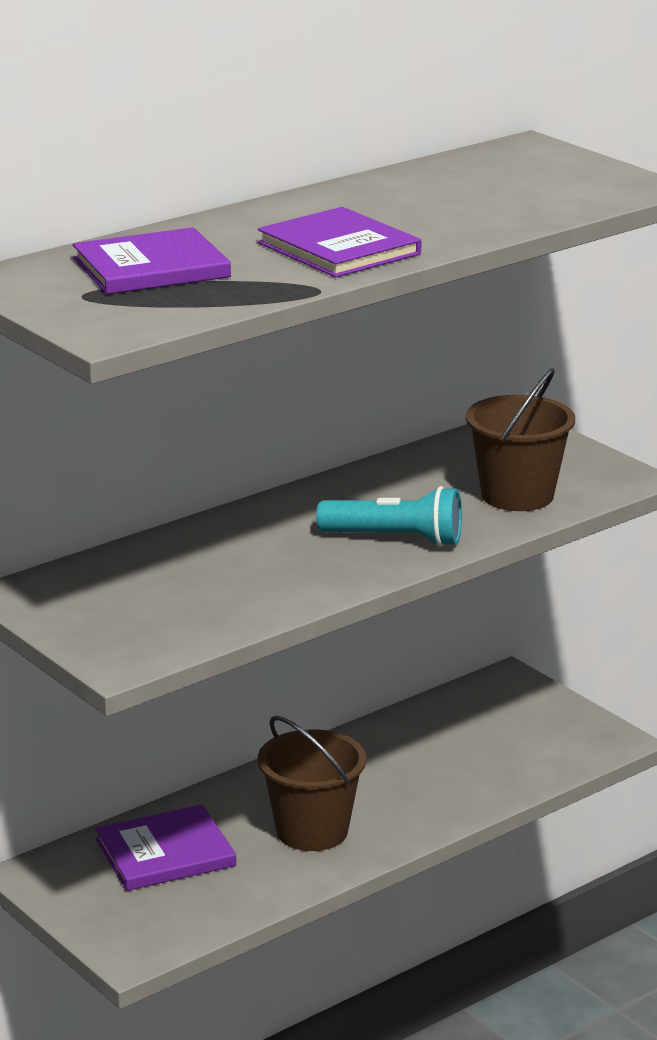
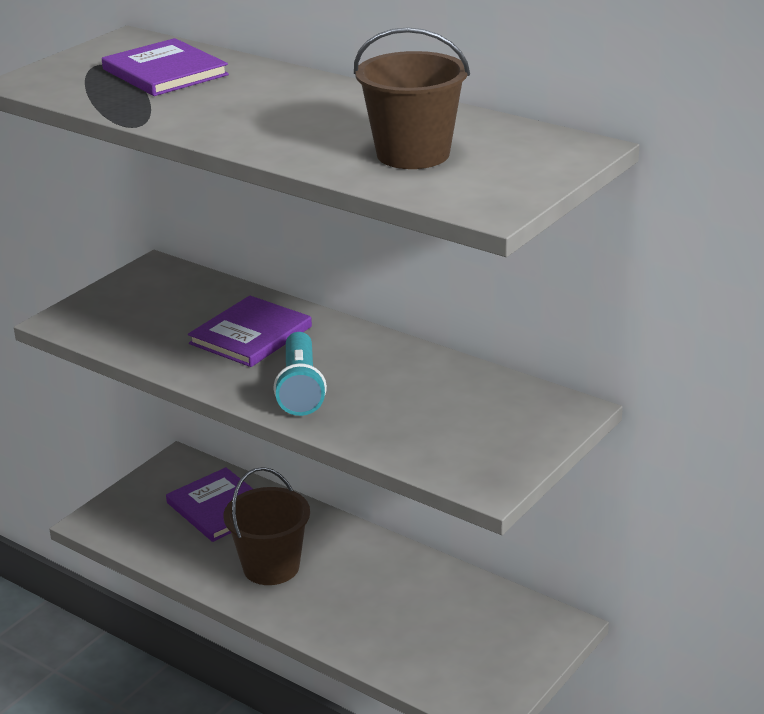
camera: 75 degrees right, 5 degrees up
(339, 248) = (237, 118): purple book -> purple book (251, 335)
(517, 495) = (416, 431): brown bucket -> brown bucket (413, 154)

